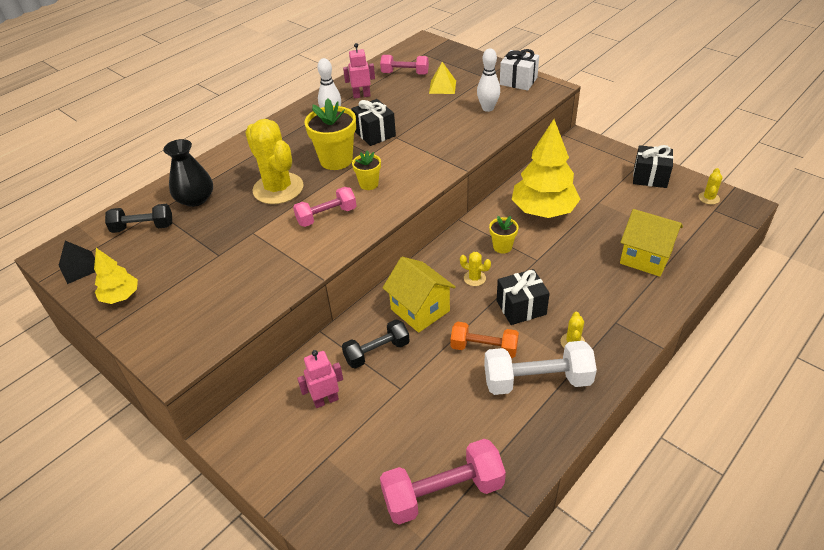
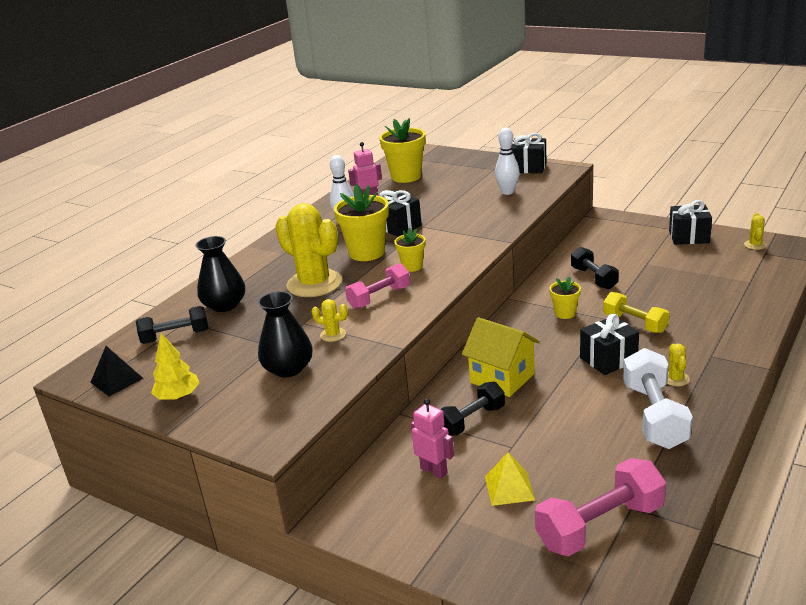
camera: 10 degrees left, 15 degrees down
(220, 283) = (288, 368): none -> black vase
(326, 400) = (434, 471): pink robot -> pink robot turned 75 degrees clockwise
(405, 73) = (406, 176): pink dumbbell -> yellow flower pot
(442, 87) = (451, 182): yellow pyramid -> yellow pyramid (509, 488)
(474, 278) = (548, 343): yellow cactus -> yellow cactus (333, 335)
(484, 348) = (585, 398): orange dumbbell -> none
(518, 81) = (528, 167): white gift -> black gift
(537, 380) = (654, 416): white dumbbell -> white dumbbell turned 75 degrees counterclockwise
(543, 211) = (594, 278): yellow tree -> black dumbbell
(560, 271) = (635, 323): none -> yellow dumbbell
(645, 258) = (716, 300): yellow house -> none

